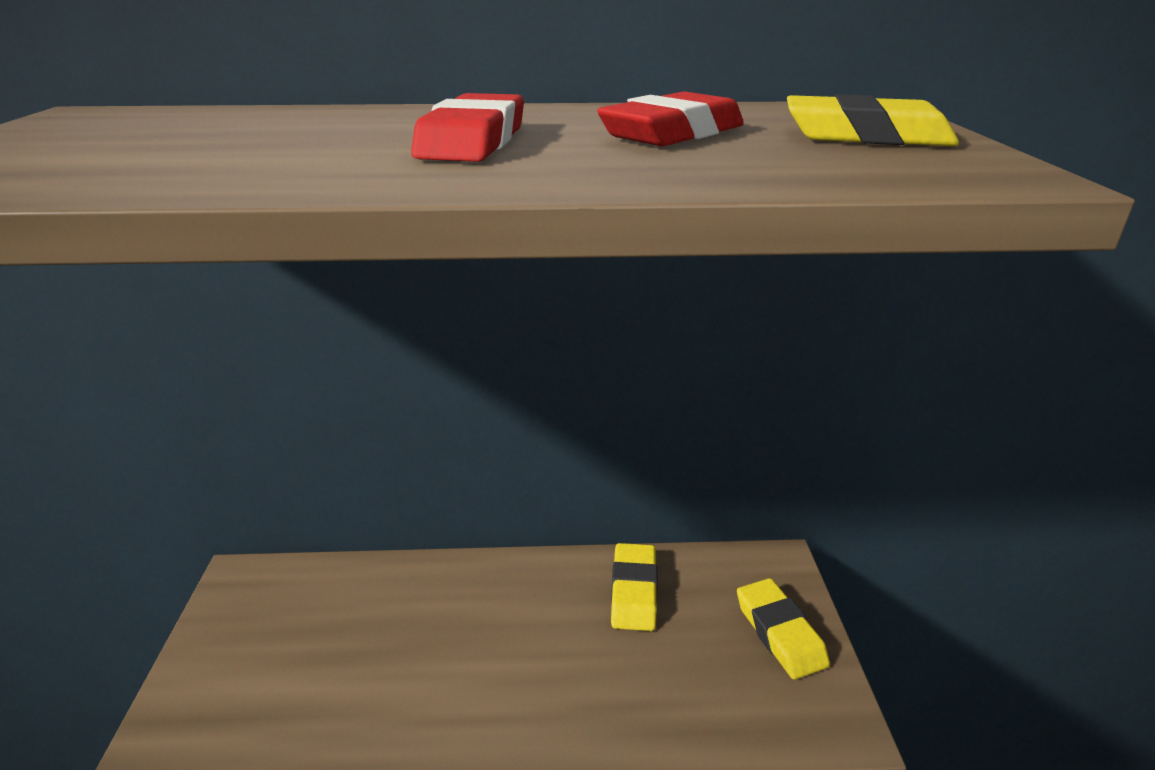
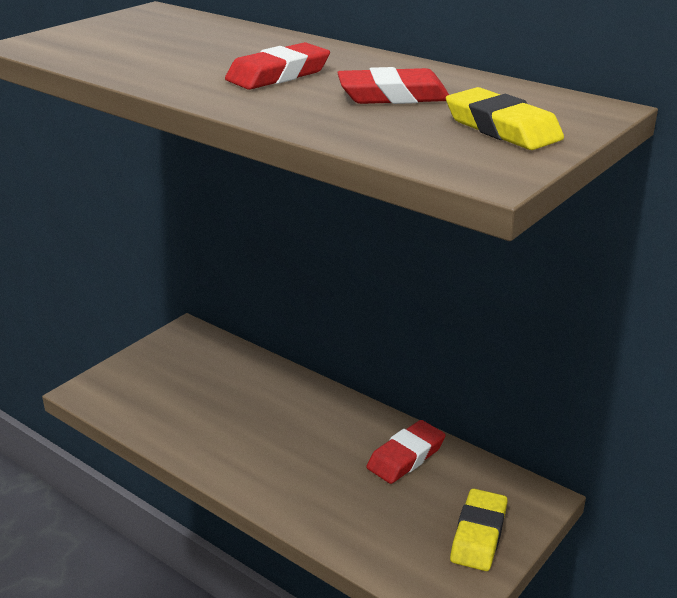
camera: 40 degrees right, 0 degrees up
(633, 591) = (406, 456): yellow eraser -> red eraser

